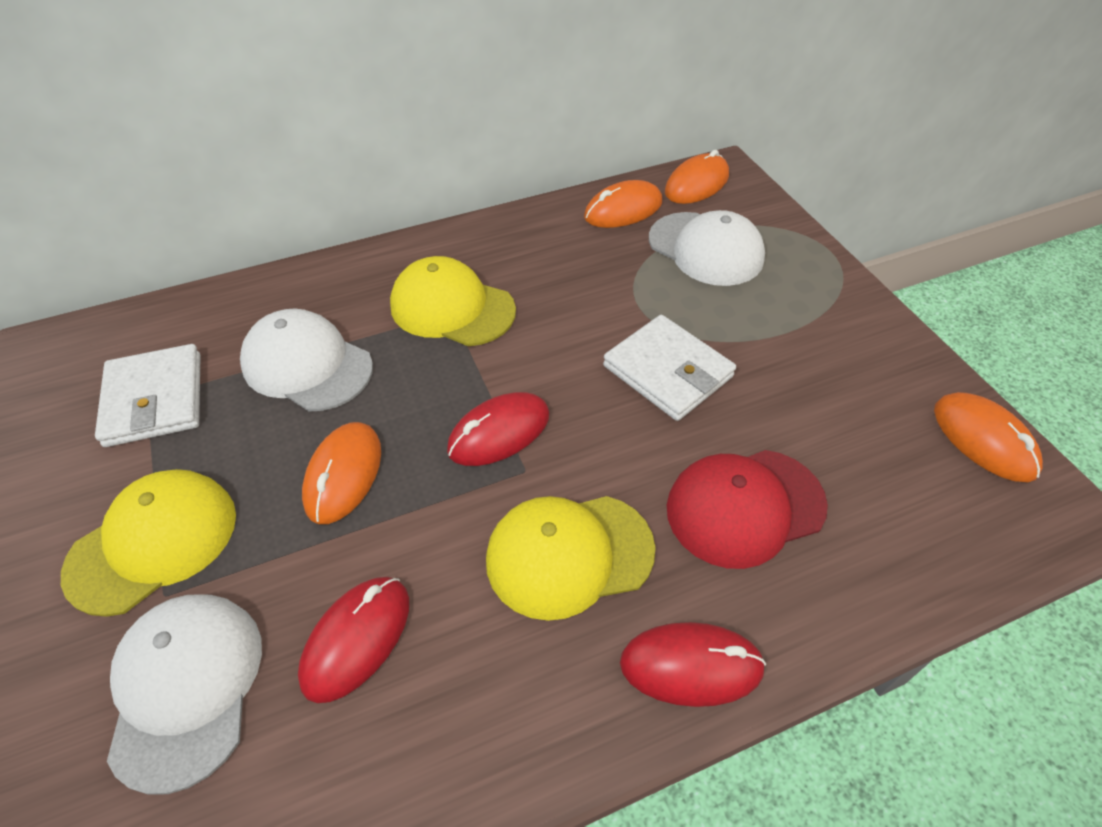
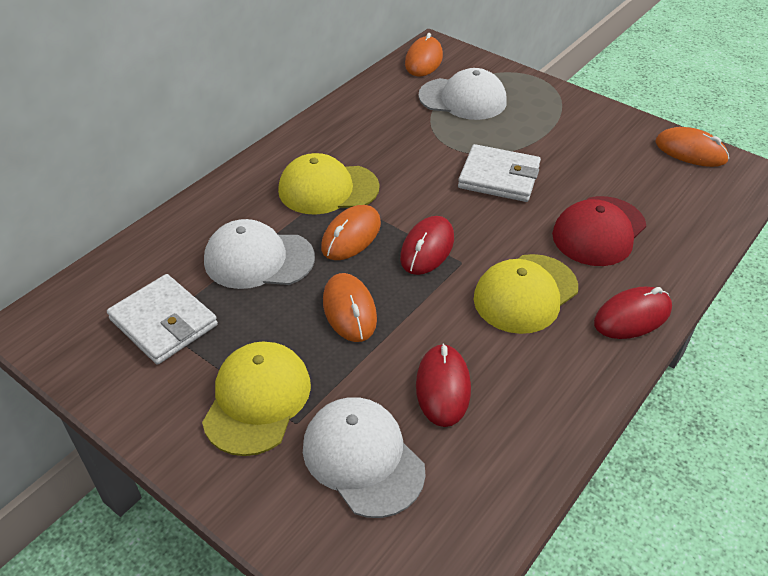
camera: 30 degrees left, 5 degrees down
(623, 210) = (389, 91): orange mouse -> orange mouse (351, 236)

